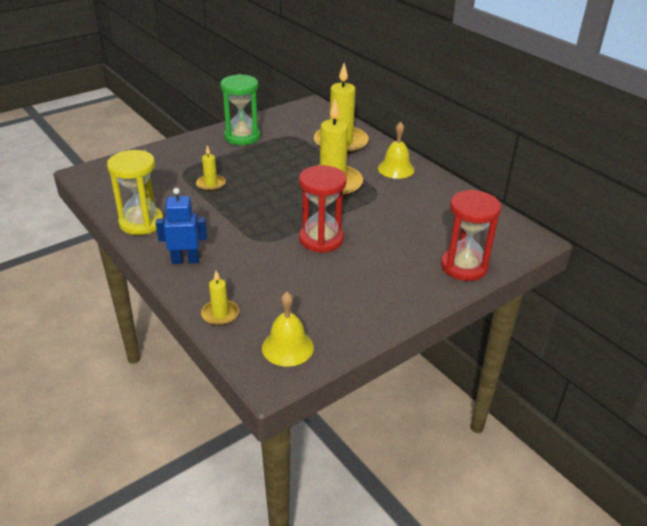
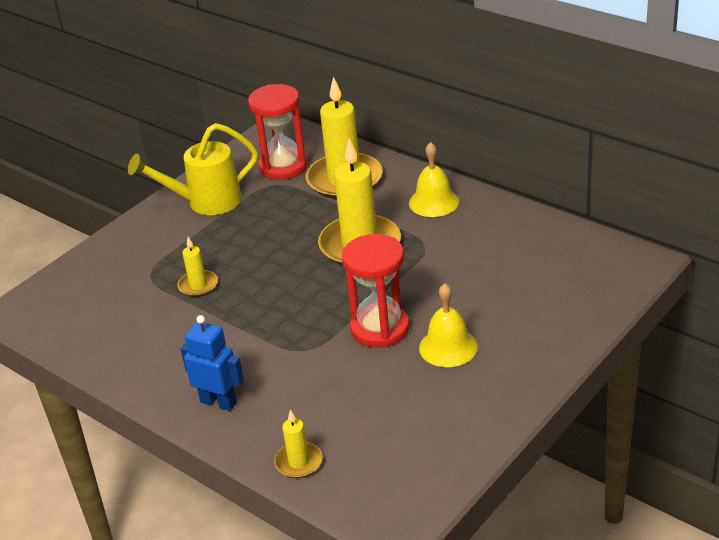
camera: 10 degrees left, 0 degrees up
(141, 223) = (133, 364): yellow hourglass -> none
(185, 260) = (219, 402): blue robot -> blue robot turned 45 degrees clockwise
(242, 137) = (206, 202): green hourglass -> yellow watering can
(287, 347) = (401, 481): yellow bell -> yellow bell (448, 347)
(464, 266) = (571, 320): red hourglass -> red hourglass (283, 166)

